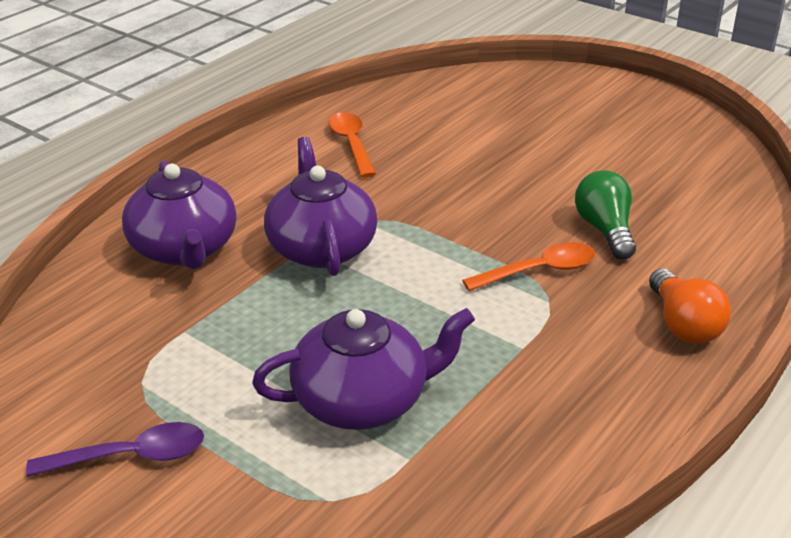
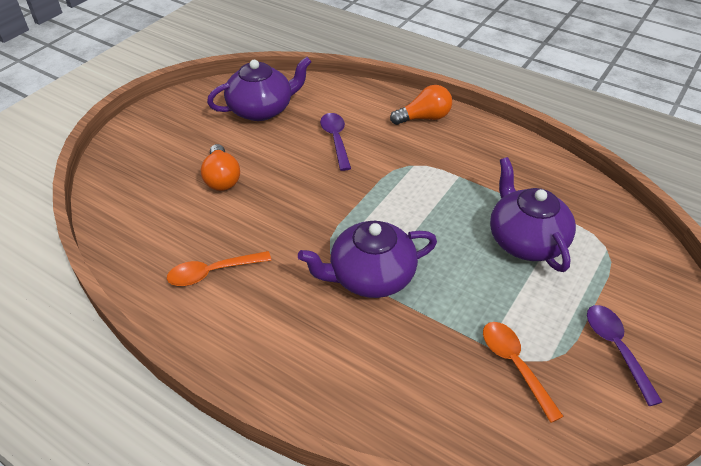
camera: 95 degrees left, 10 degrees up
(185, 249) = (383, 367): purple teapot -> purple teapot (262, 109)
(511, 143) = (222, 178): none -> orange light bulb
(539, 271) = (383, 168): orange spoon -> orange spoon (514, 365)
(605, 230) = (336, 140): green light bulb -> purple spoon

